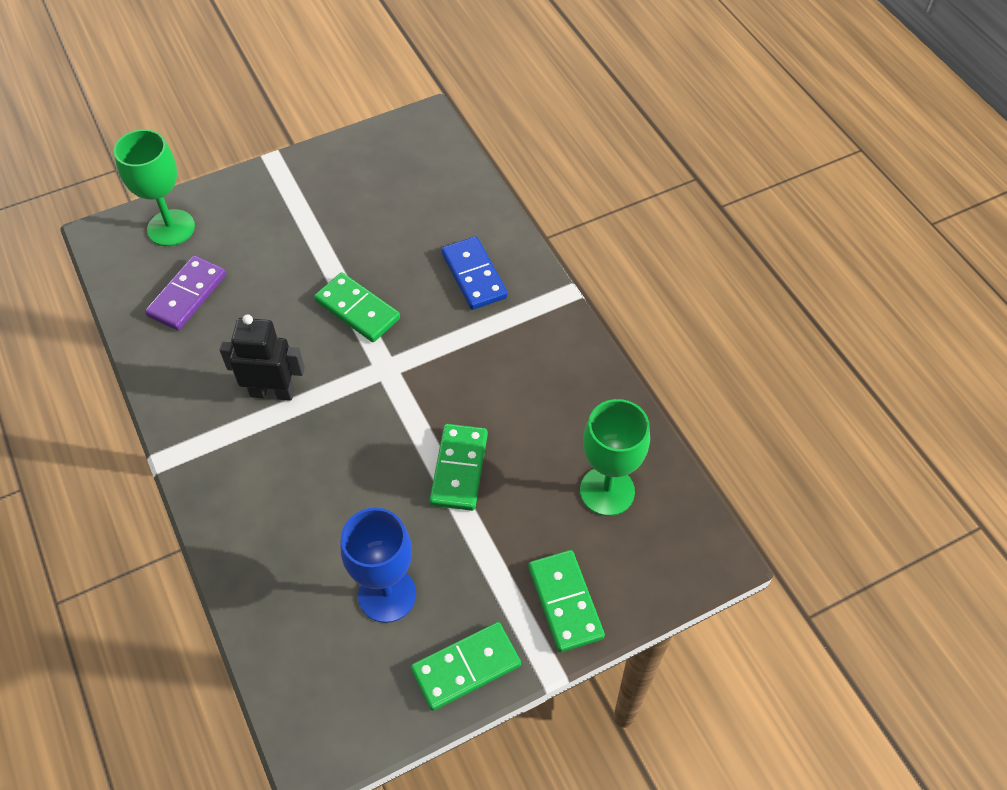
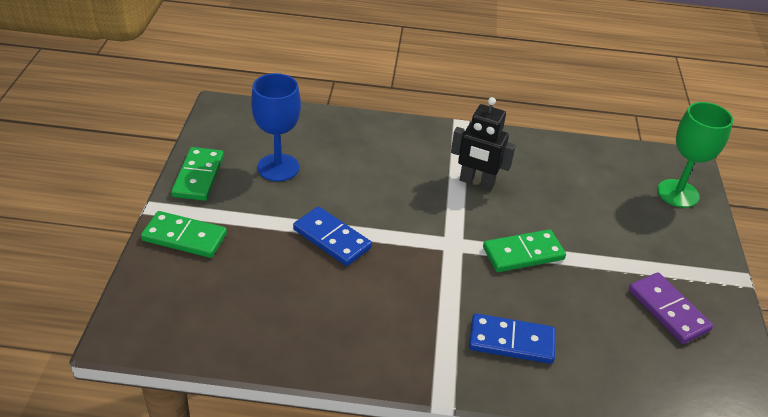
camera: 120 degrees right, 15 degrees down
(187, 295) = (598, 178): purple domino -> purple domino (668, 310)
(272, 392) = (476, 182): black robot -> black robot turned 75 degrees clockwise
(459, 469) = (332, 239): green domino -> blue domino
(607, 491) = (235, 305): green goblet -> none

